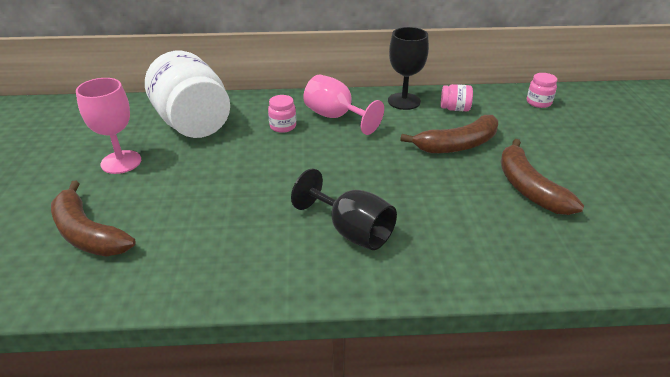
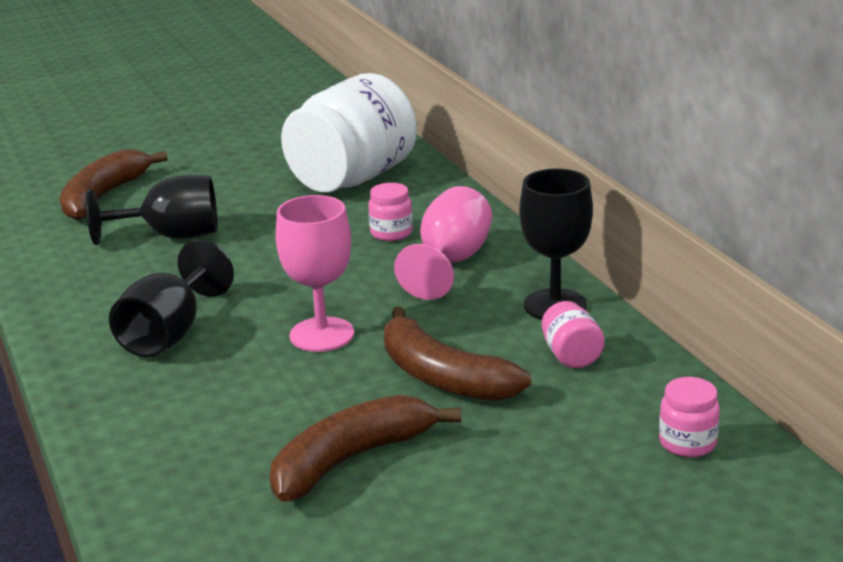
camera: 70 degrees right, 10 degrees down
(121, 162) = (239, 169): pink goblet -> pink goblet (322, 335)
(200, 208) = (172, 236): none -> black goblet

